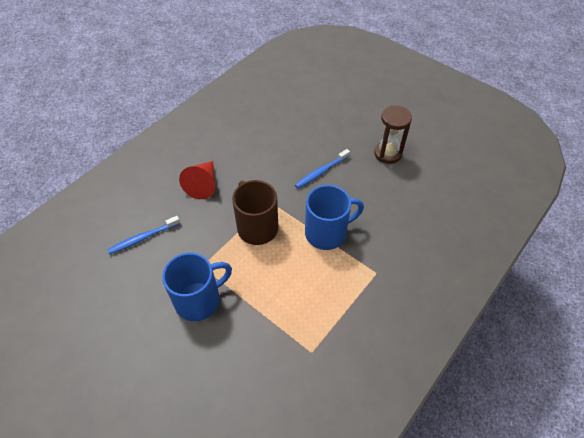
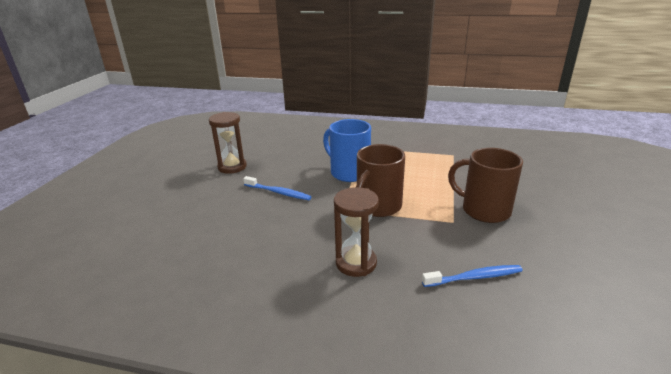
camera: 115 degrees left, 25 degrees down
(143, 238) = (474, 277): blue toothbrush -> blue toothbrush turned 45 degrees counterclockwise
(199, 300) = (484, 210): blue mug -> brown mug
(203, 184) = (356, 263): red cone -> brown hourglass

